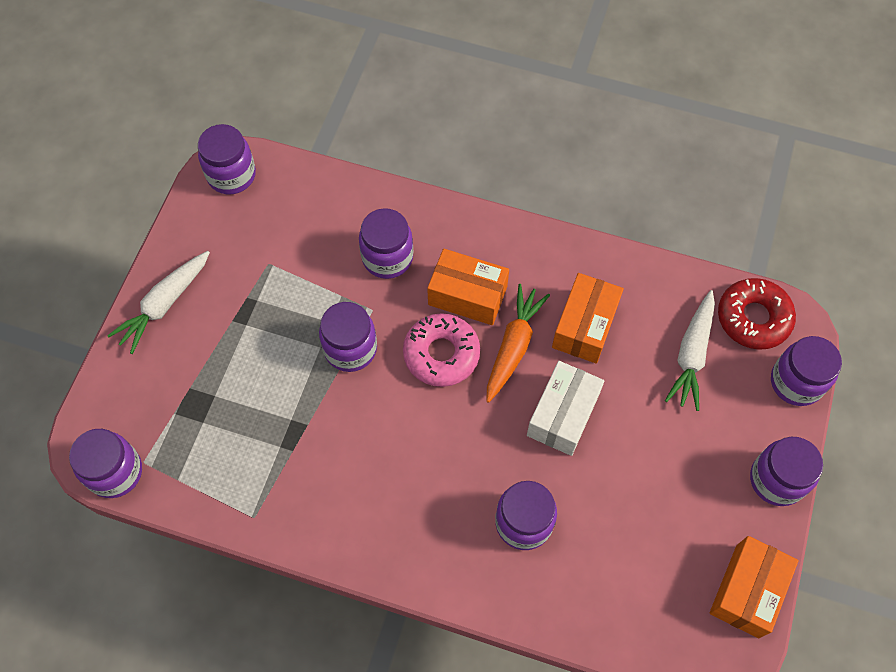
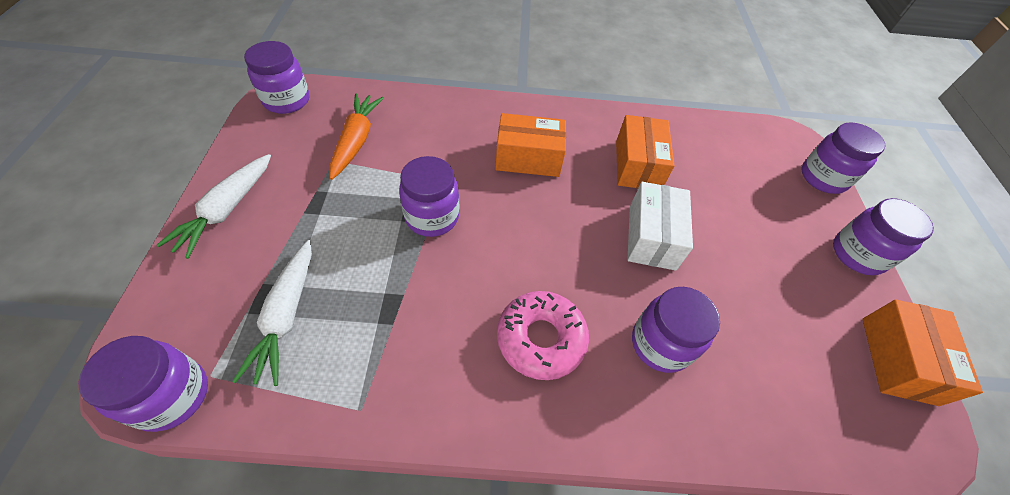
camera: 20 degrees left, 10 degrees down
(387, 257) = (447, 141): purple jar -> none
(441, 354) = (521, 207): pink donut -> pink donut (541, 339)
(513, 347) = (584, 190): orange carrot -> orange carrot (356, 141)
(692, 354) = (733, 171): white carrot -> white carrot (286, 315)
(753, 318) = (764, 139): red donut -> none

